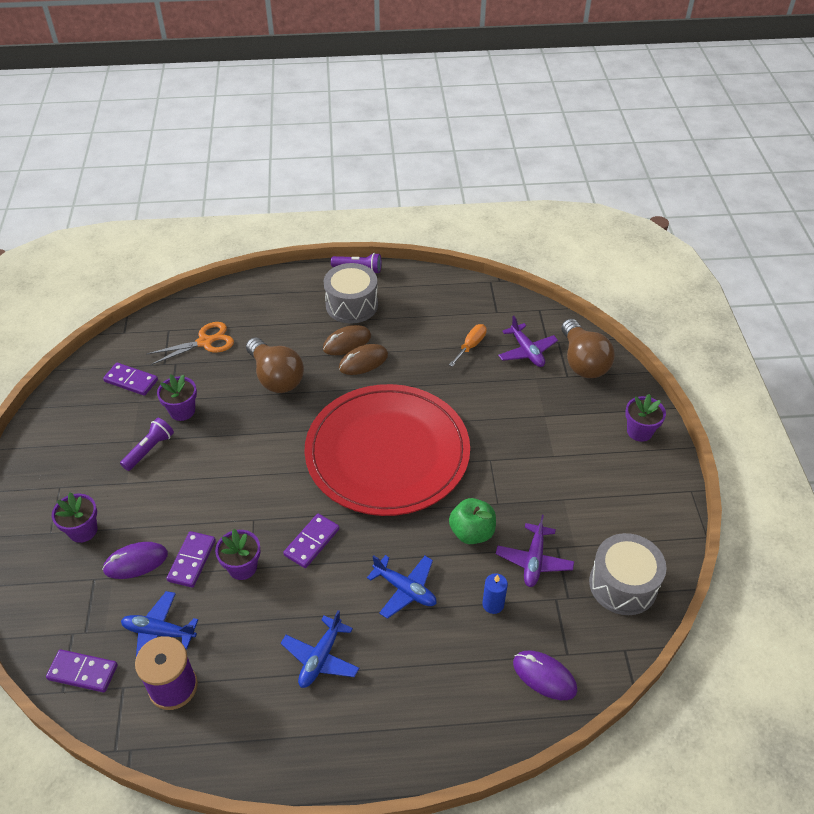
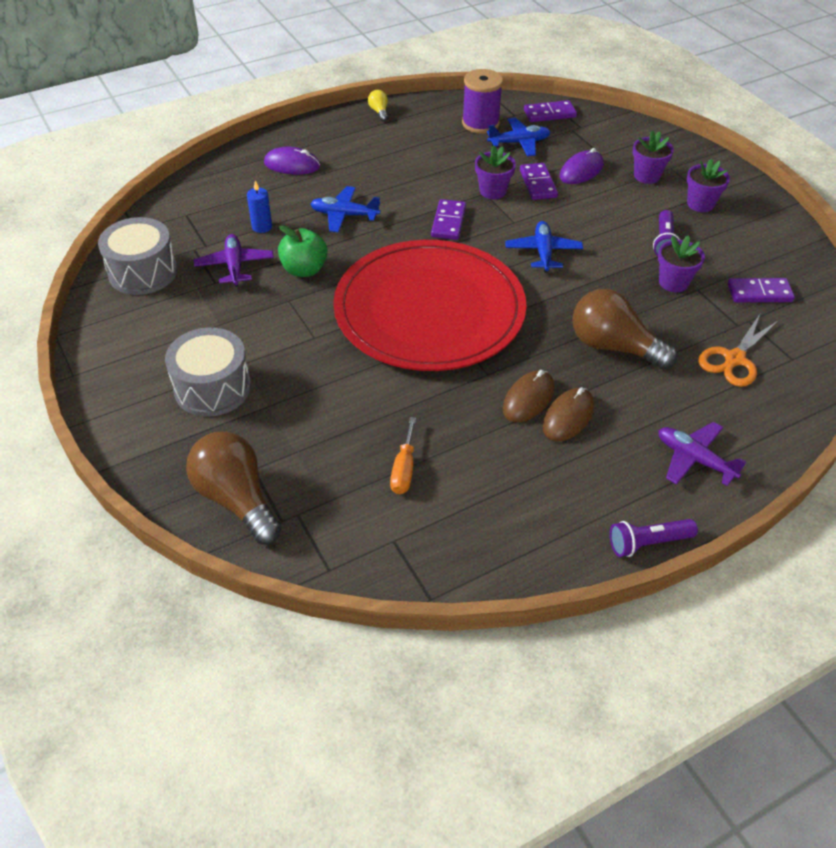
camera: 155 degrees right, 0 degrees up
(274, 766) = (379, 112): none -> yellow light bulb
(321, 658) = (386, 162): blue plane -> blue plane (543, 252)
(351, 305) = (607, 475): grey drum -> grey drum (212, 388)
(527, 351) = (322, 488): purple plane -> purple plane (694, 459)
(544, 676) = (202, 198): purple mouse -> purple mouse (292, 165)
(639, 431) = (141, 424): purple flower pot -> purple flower pot (700, 204)

